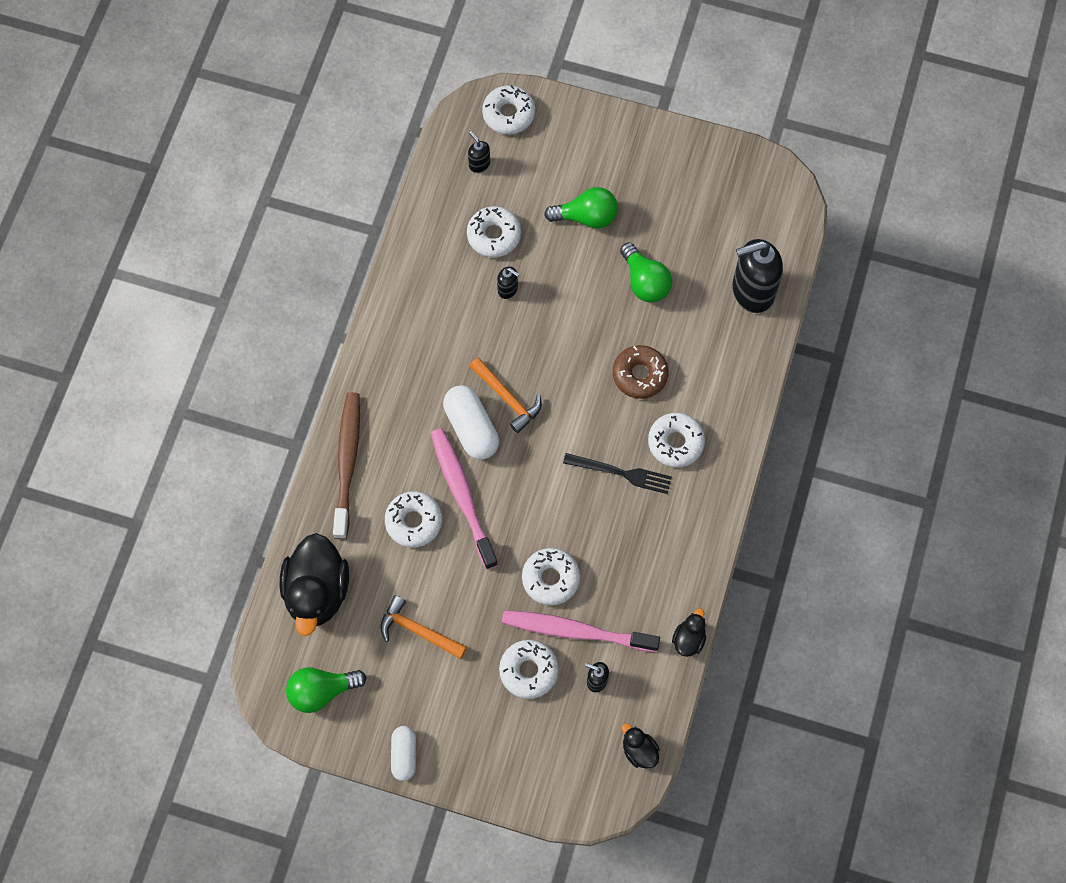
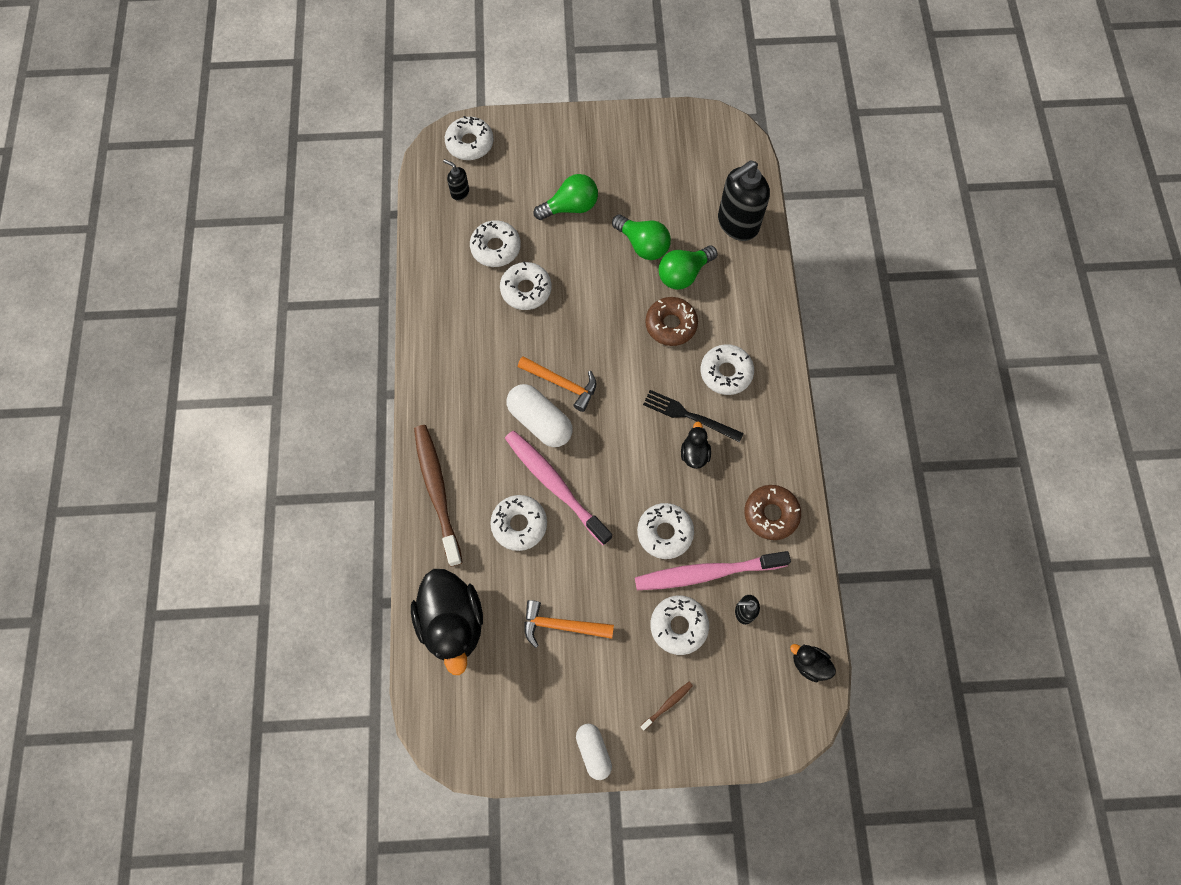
camera: 20 degrees left, 0 degrees up
(322, 691) = (491, 718): green light bulb -> green light bulb (683, 274)
(489, 738) = (667, 704): none -> brown toothbrush
(508, 289) = (526, 290): black soap dispenser -> white donut
(621, 473) = (689, 416): black fork -> black fork turned 150 degrees counterclockwise
(662, 597) = (771, 514): none -> brown donut
(688, 639) = (810, 543): black duck -> black duck (694, 453)

